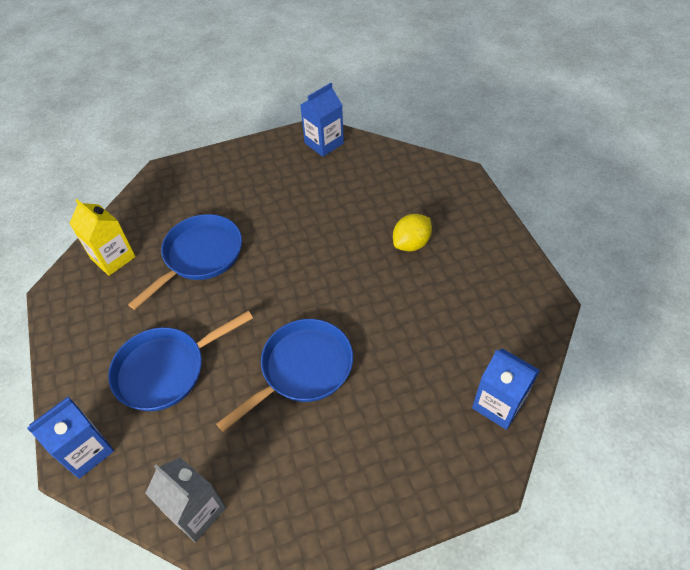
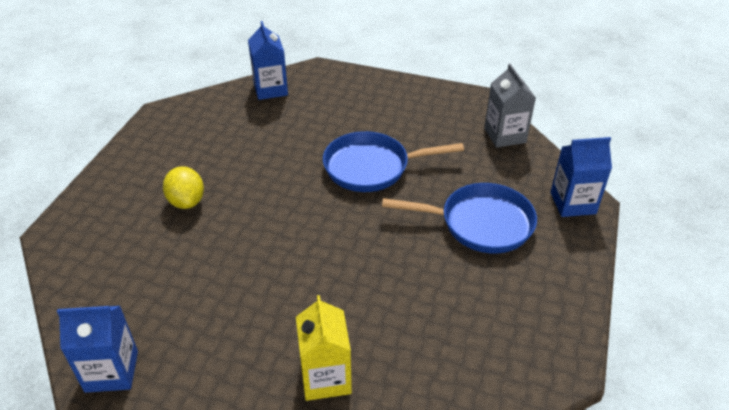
camera: 145 degrees left, 10 degrees down
(113, 258) = (480, 370): yellow carton -> yellow carton (325, 377)
(199, 256) = (383, 309): blue pan -> none
(411, 243) = (187, 201): yellow lemon -> yellow lemon turned 75 degrees clockwise

